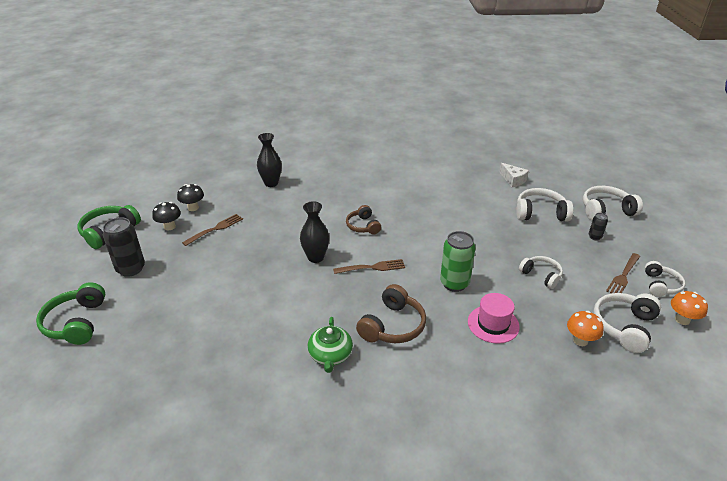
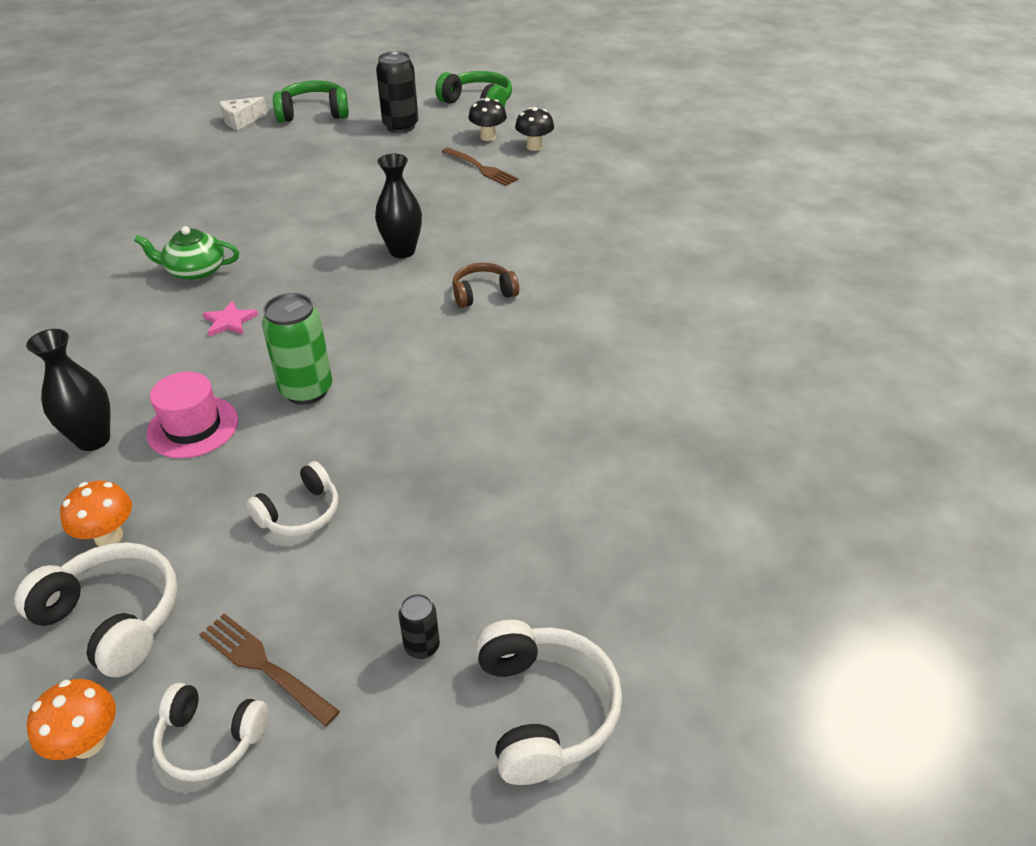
camera: 90 degrees right, 5 degrees up
(271, 183) = (611, 200): black vase -> black vase (93, 439)
(372, 268) = (367, 303): brown fork -> none
(392, 326) = (229, 321): brown headphones -> pink star
(513, 180) = (678, 523): white cheese -> white cheese (241, 121)
(540, 213) = (527, 553): white headphones -> none

